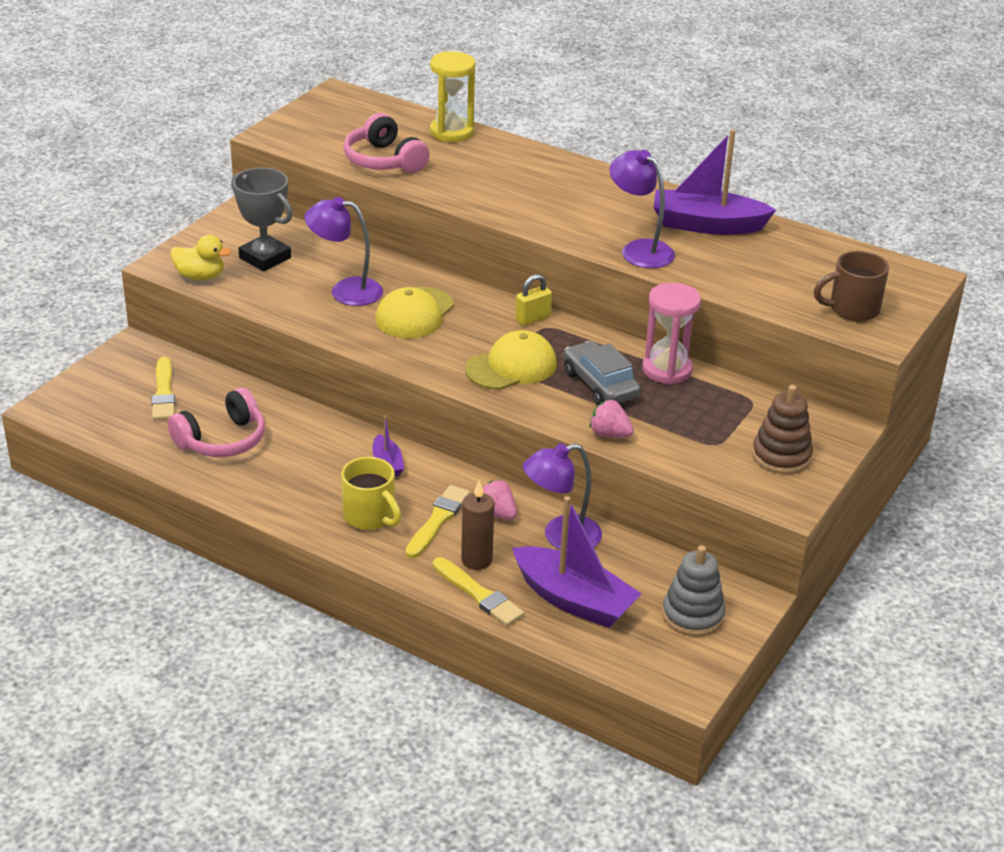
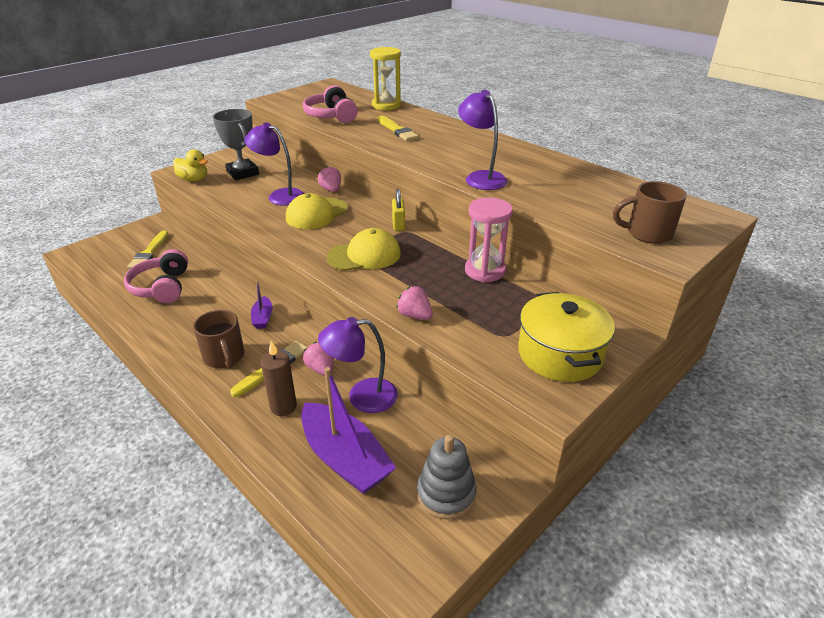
camera: 15 degrees right, 0 degrees up
(222, 440) = (162, 287): pink headphones -> pink headphones turned 105 degrees clockwise
(370, 516) = (224, 357): yellow mug -> brown mug
(412, 273) = (331, 190): none -> pink strawberry
(478, 594) = (267, 439): yellow brush -> yellow brush (397, 130)
(532, 319) = (398, 225): yellow padlock -> yellow padlock turned 75 degrees counterclockwise
(600, 384) = (426, 276): grey car -> none
(706, 225) = (541, 167): purple boat -> none
(781, 456) = (560, 354): brown stacking toy -> yellow pot

